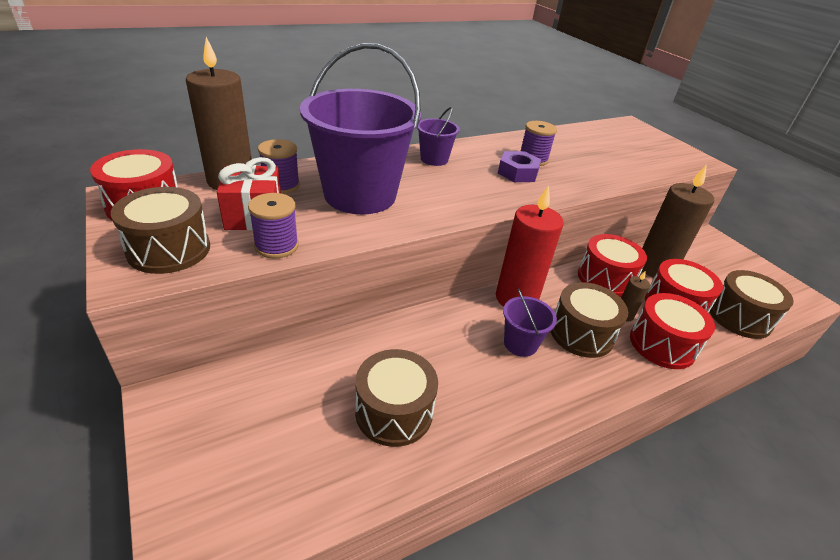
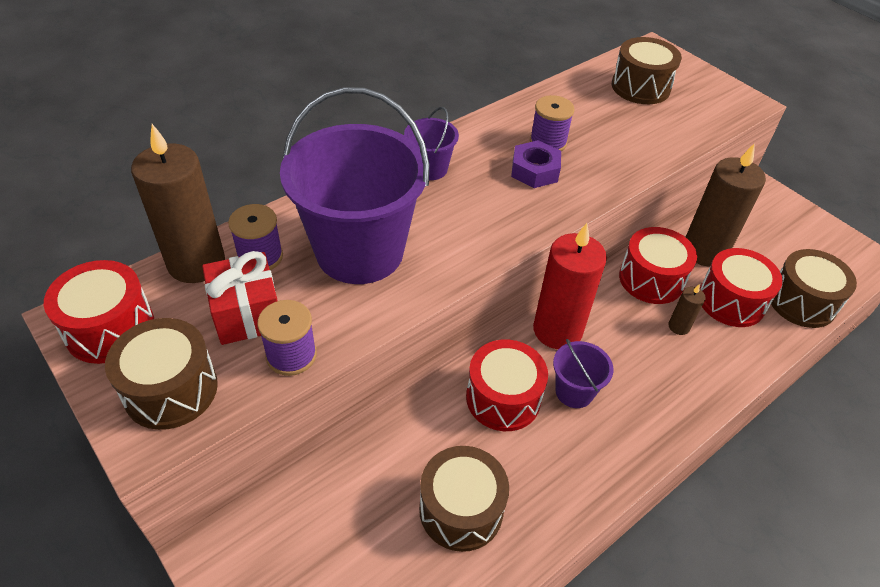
camera: 10 degrees left, 10 degrees up
(581, 333) = (637, 363): brown drum -> brown drum (640, 87)
(662, 344) = (724, 358): red drum -> red drum (503, 398)

